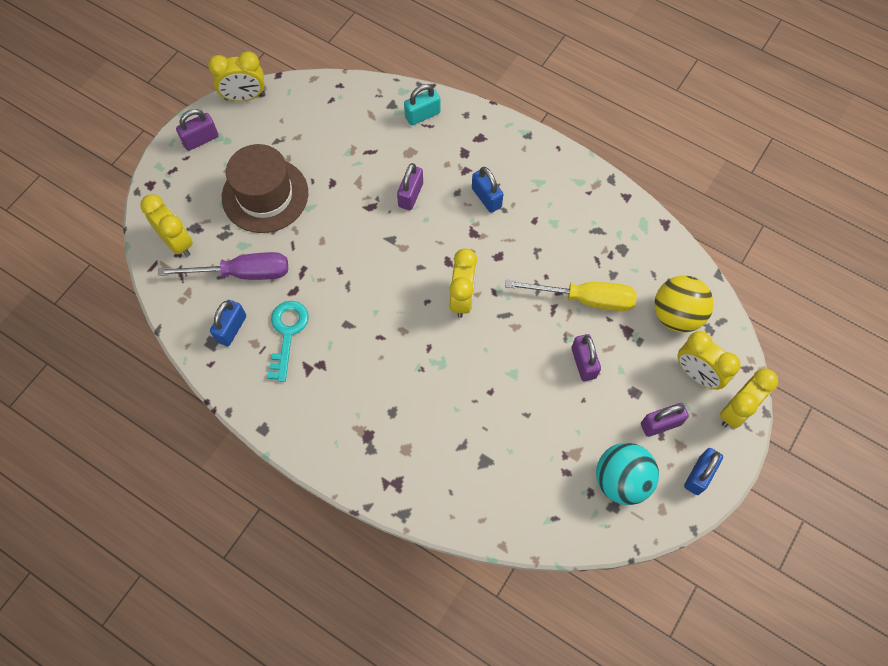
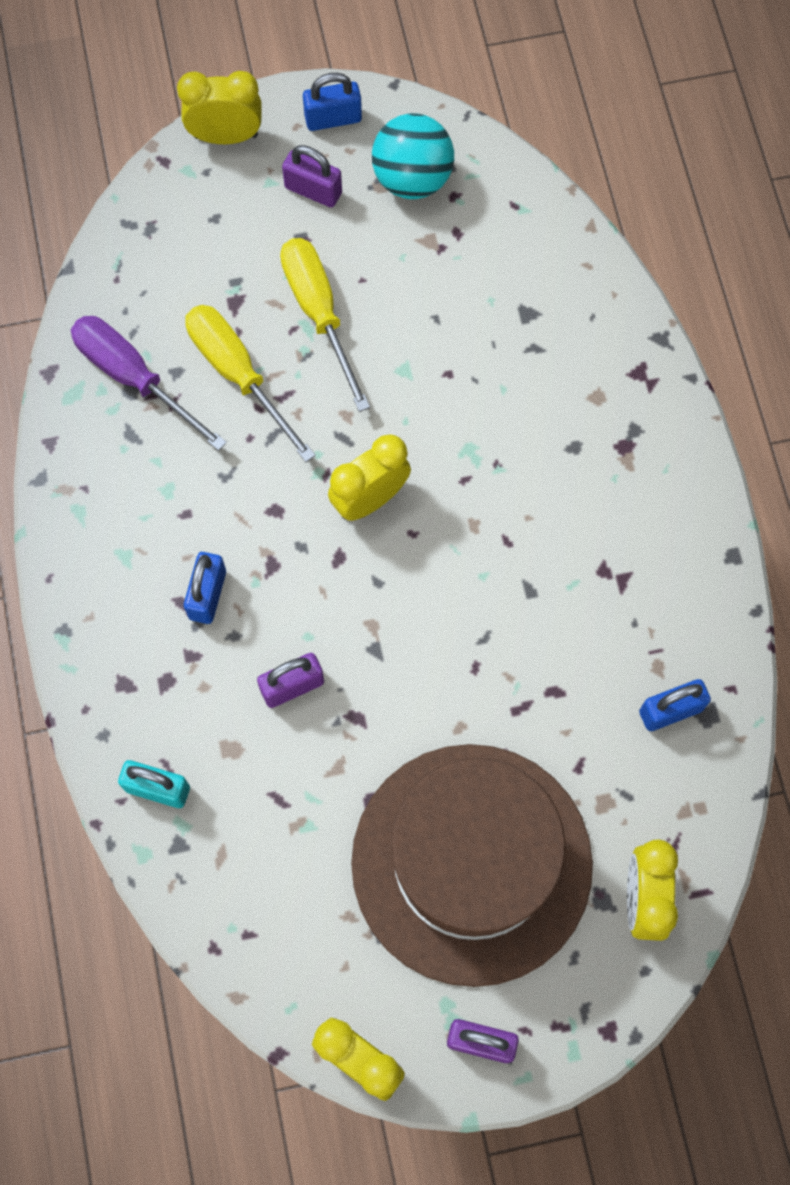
camera: 135 degrees left, 5 degrees up
(242, 273) = (596, 774): purple screwdriver -> purple screwdriver (134, 378)
(265, 195) = (471, 863): brown hat -> brown hat, size x1.57
(287, 333) = (609, 643): turquoise key -> none
(583, 363) = (319, 313): purple padlock -> yellow screwdriver
(676, 315) = (165, 270): yellow ball -> none
(697, 374) = (219, 199): yellow clock -> none

